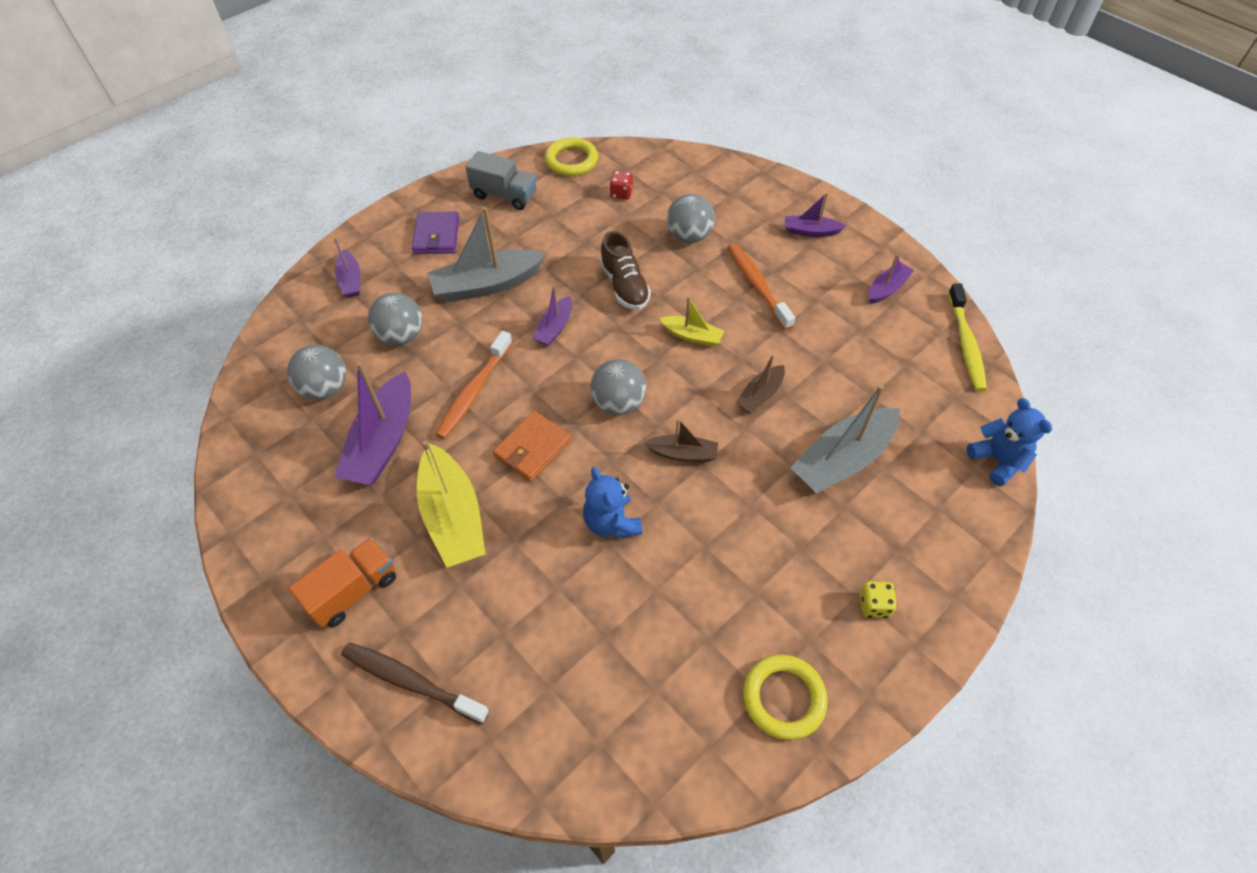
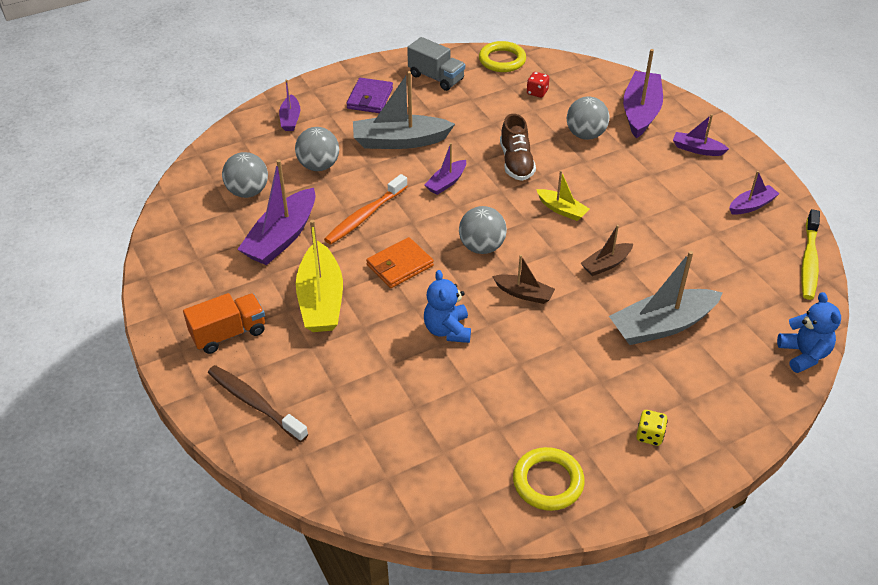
camera: 15 degrees right, 10 degrees down
(738, 197) = (640, 112): none -> purple boat
(757, 285) = (633, 182): orange toothbrush -> none

